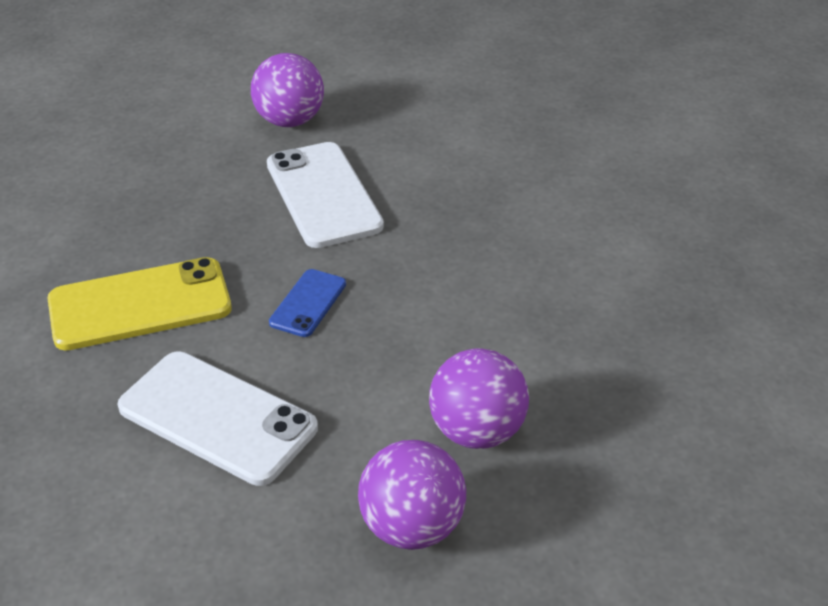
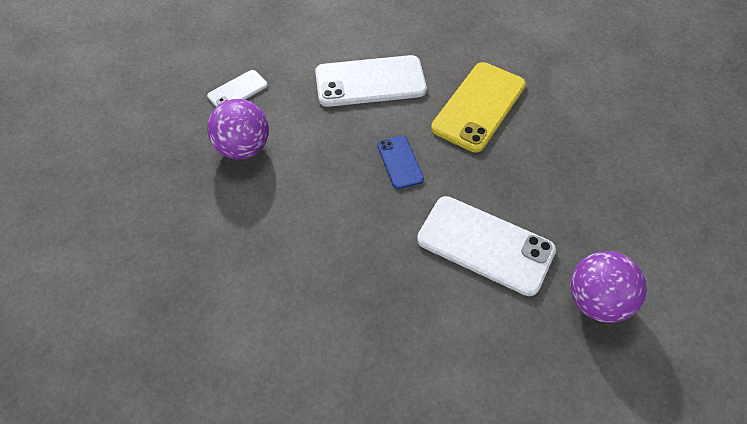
camera: 140 degrees right, 15 degrees up
(412, 527) = (238, 91): purple ball -> white phone

